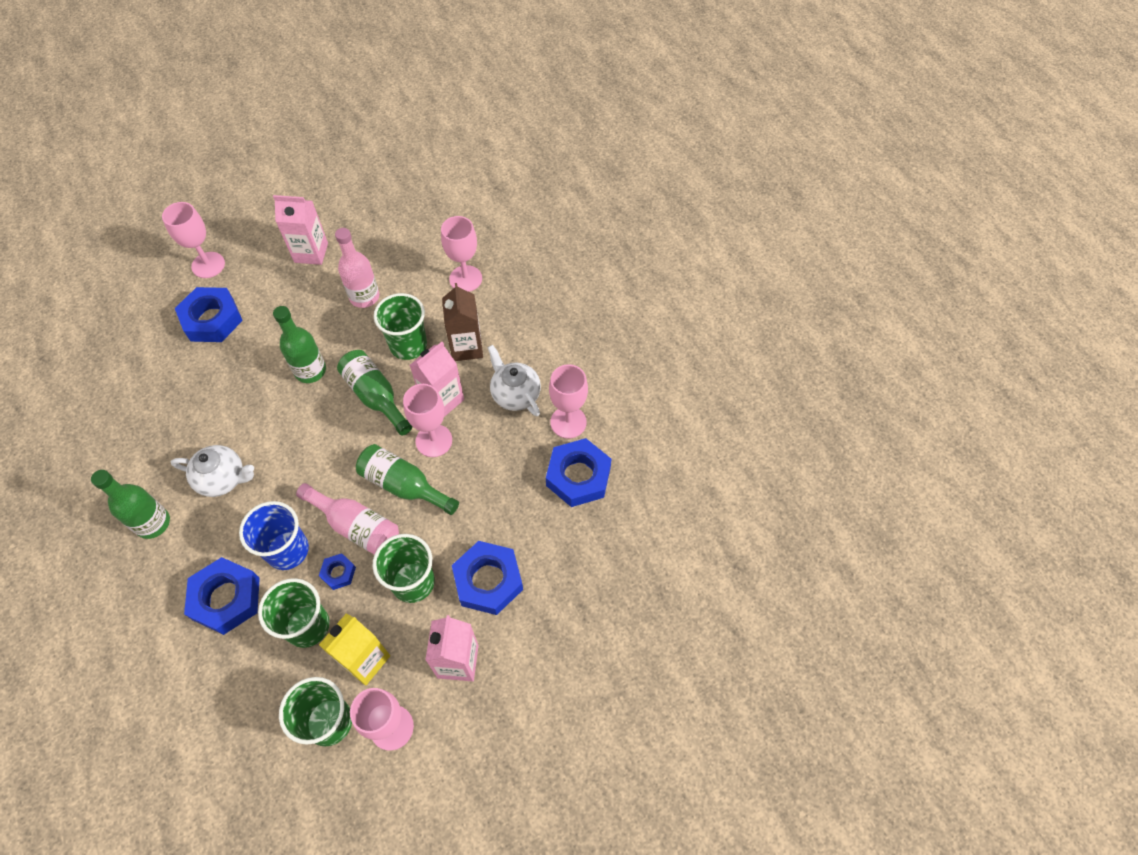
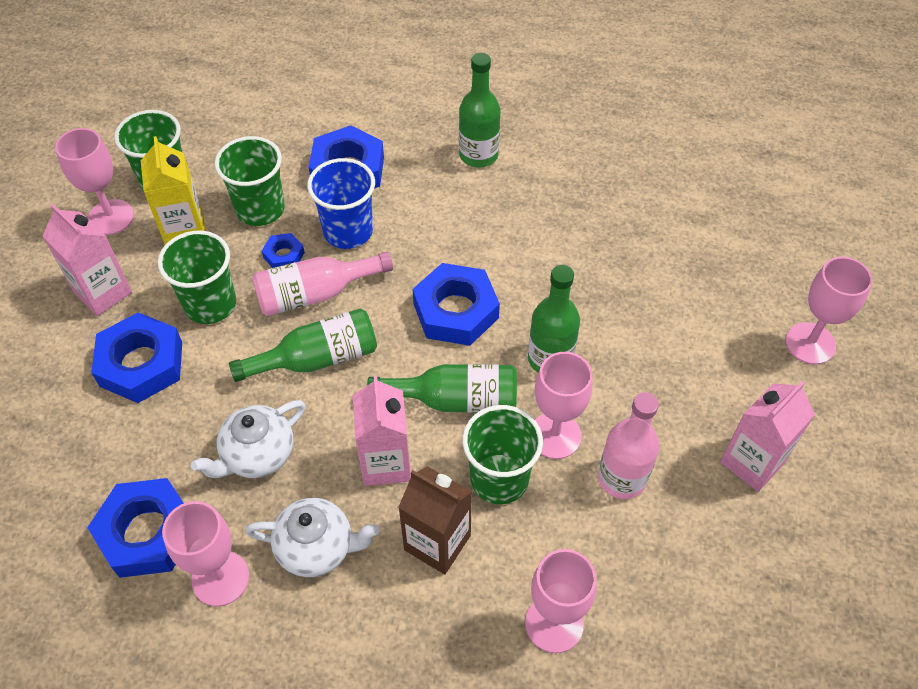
camera: 130 degrees right, 5 degrees down
(212, 319) = (710, 307): blue nut -> blue nut (455, 311)
(223, 479) = (478, 222): white teapot -> white teapot (257, 454)
(434, 440) = (341, 419): pink goblet -> pink goblet (555, 435)

